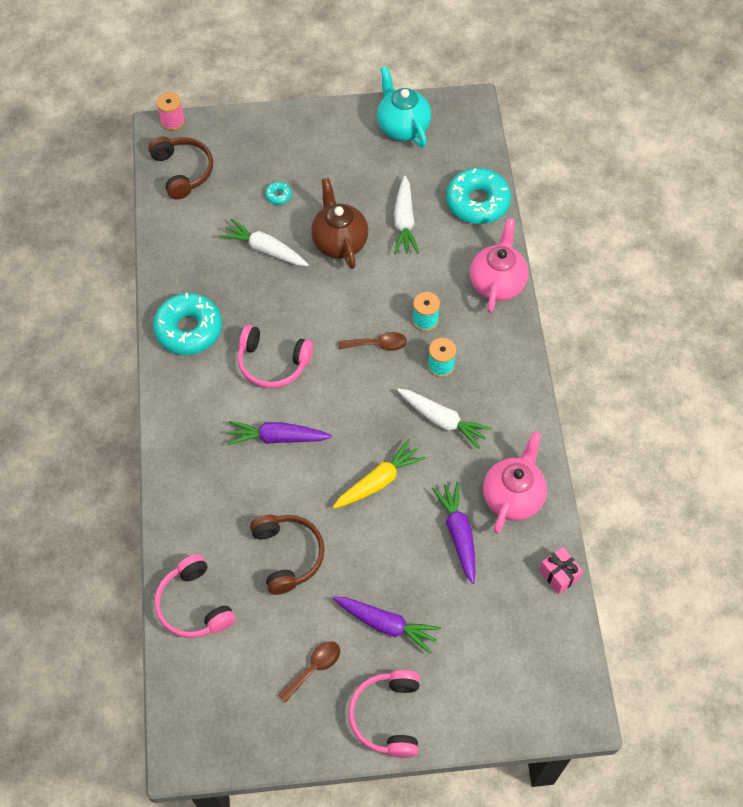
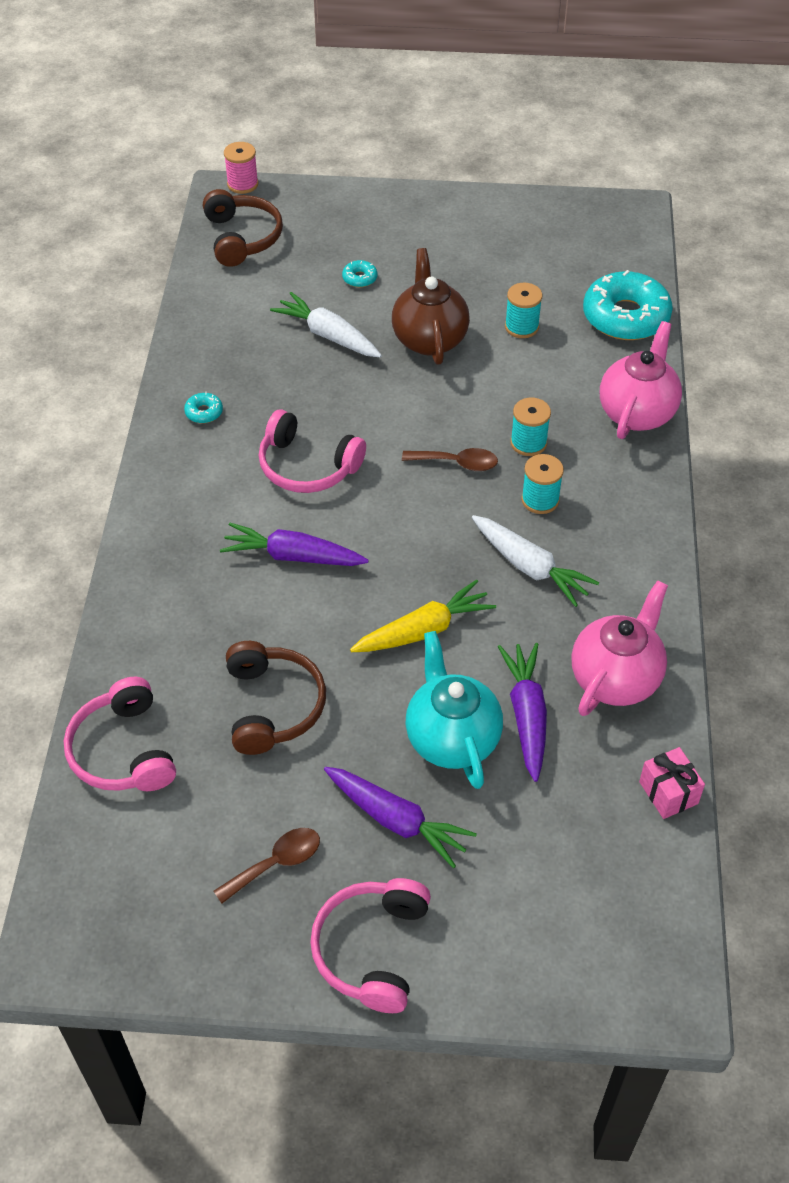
camera: 10 degrees right, 10 degrees down
(189, 329) = (204, 412): turquoise donut -> turquoise donut, size x0.41
(402, 127) = (540, 223): turquoise teapot -> turquoise teapot (452, 738)
(404, 222) = (521, 327): white carrot -> turquoise spool

